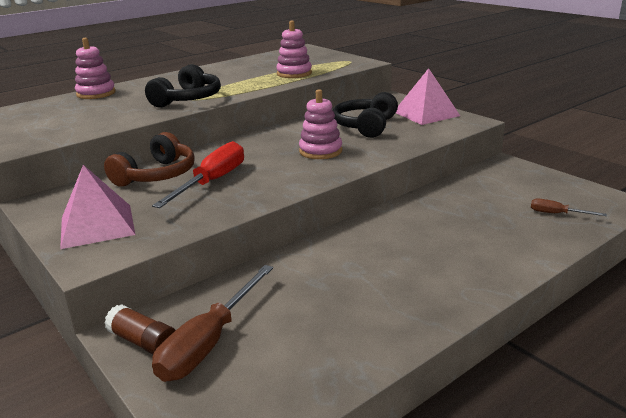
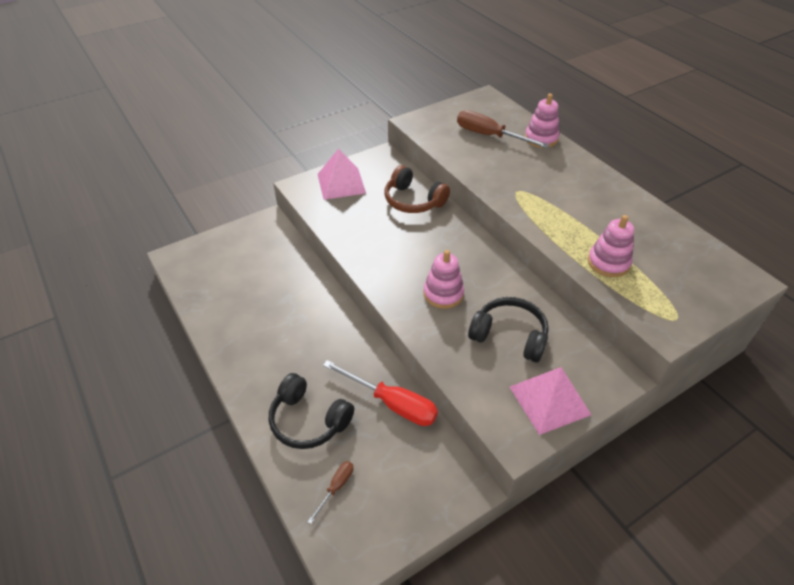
camera: 95 degrees right, 20 degrees up
(143, 342) = (258, 227): brown glue stick -> none
(188, 99) = (515, 190): black headphones -> black headphones (308, 420)
(209, 342) = (247, 251): brown screwdriver -> brown screwdriver (489, 136)
(212, 181) = (393, 229): red screwdriver -> red screwdriver (392, 403)

